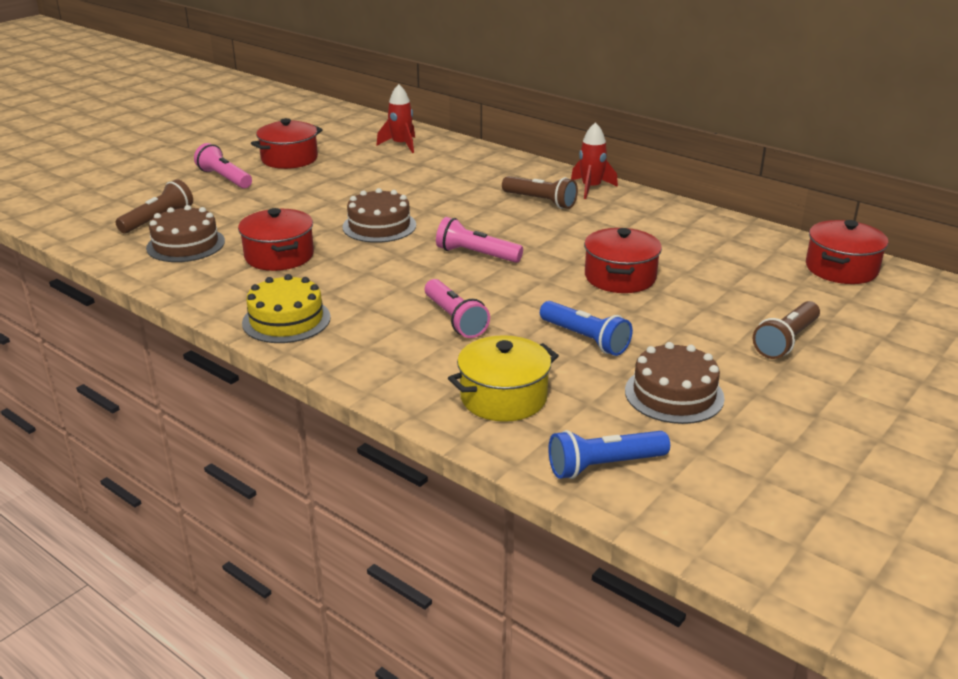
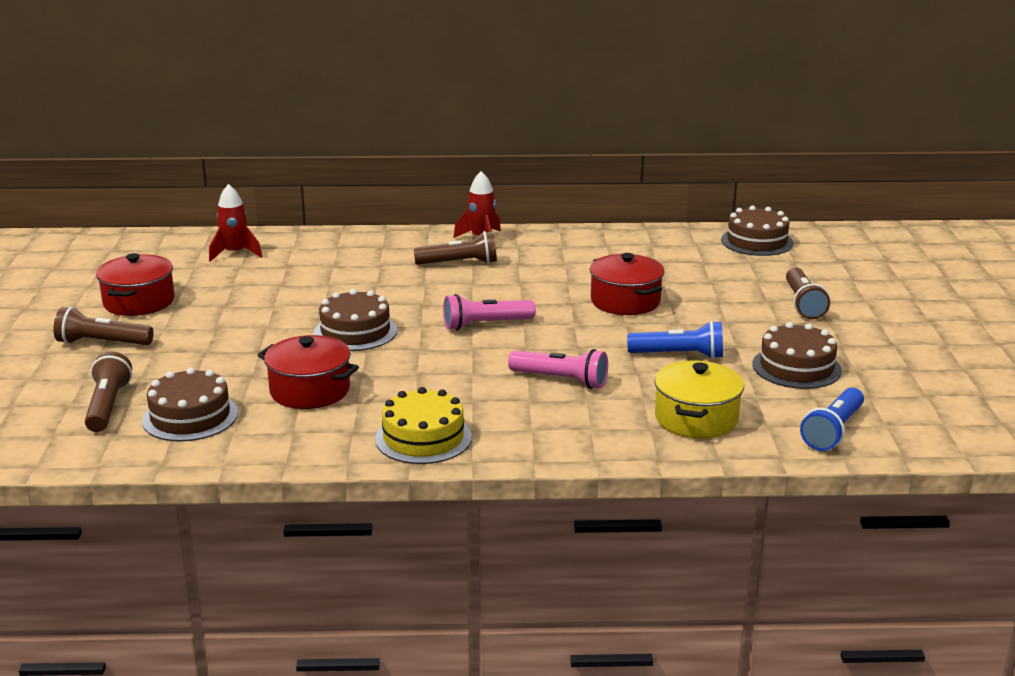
camera: 40 degrees left, 5 degrees down
(224, 178) = (102, 343): pink flashlight -> brown flashlight
(841, 269) = (757, 241): red pot -> brown cake

